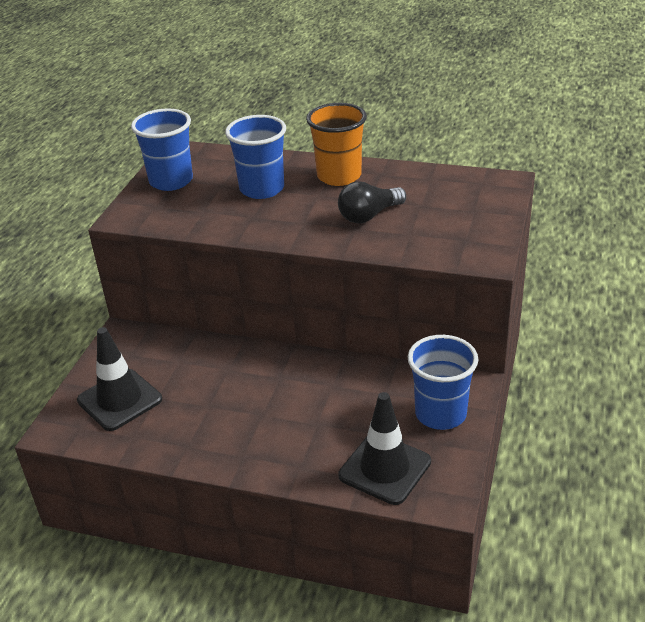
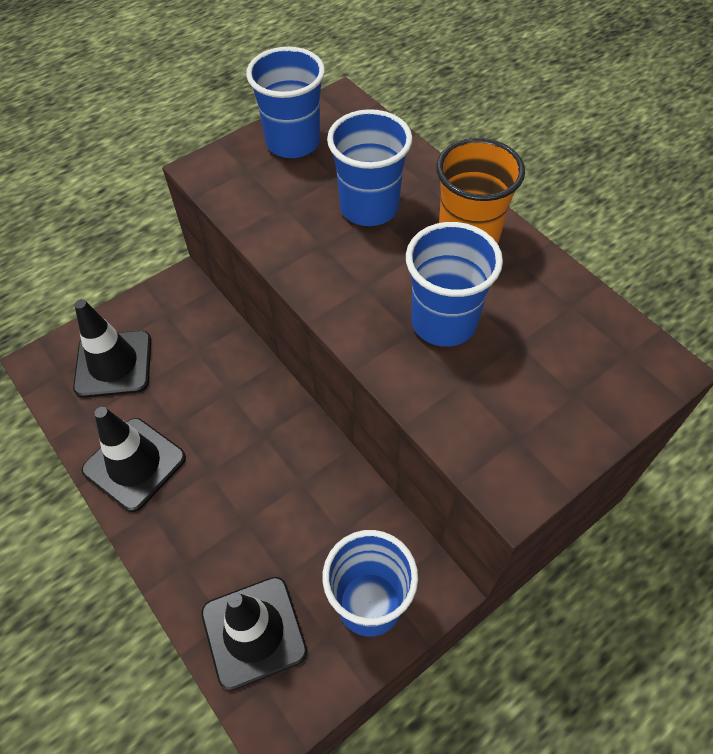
camera: 35 degrees right, 20 degrees up
(202, 440) = (134, 464): none -> black traffic cone
(369, 215) = (444, 322): black light bulb -> blue cup

